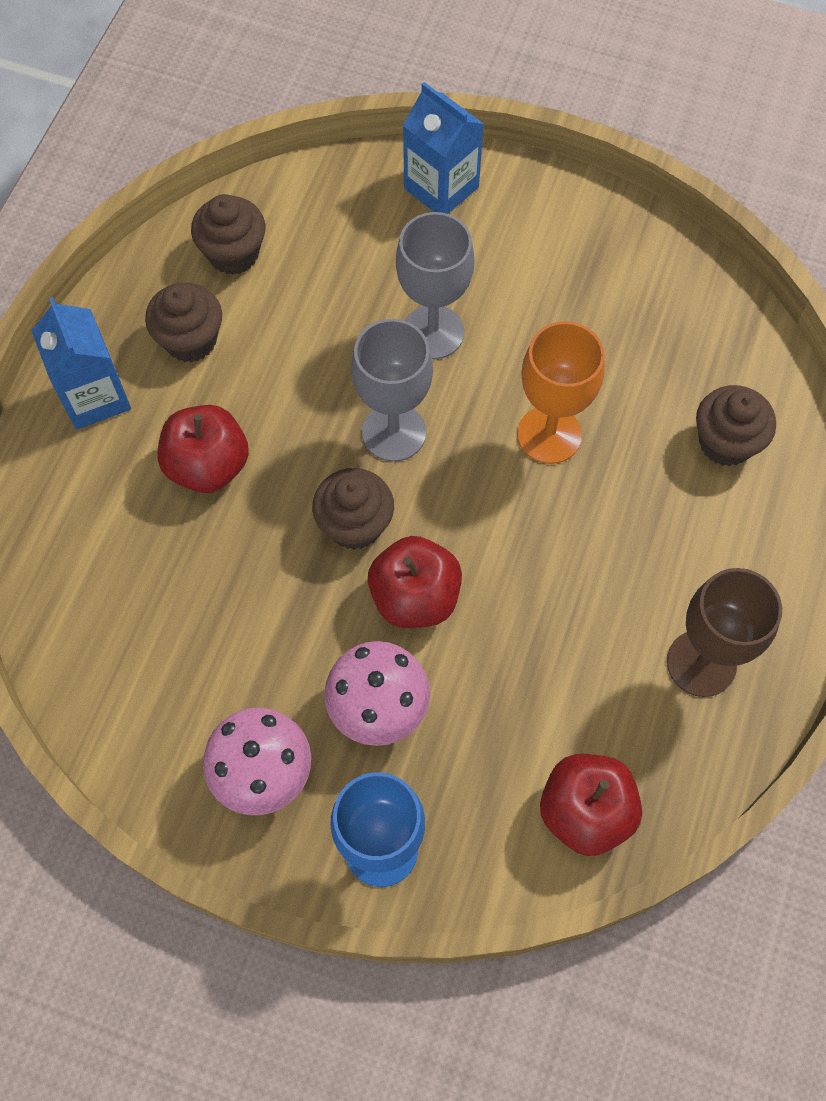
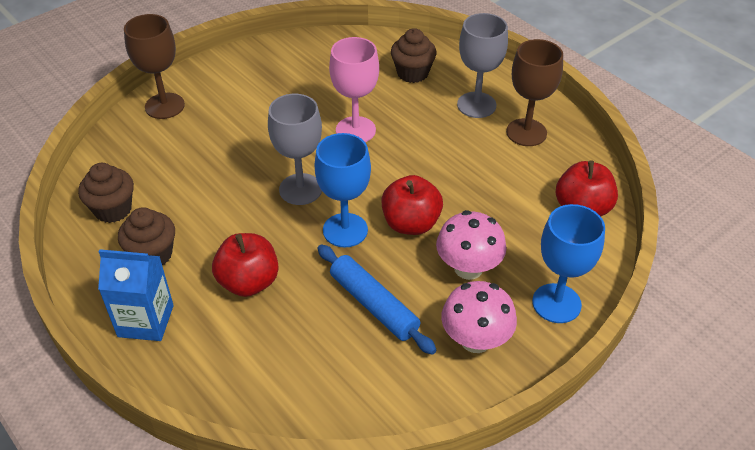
camera: 60 degrees left, 20 degrees down
(252, 624) = (373, 305): none -> blue rolling pin
(355, 524) = (345, 230): brown cupcake -> blue goblet
(433, 332) = (252, 147): grey goblet -> grey goblet (476, 105)
(441, 188) = (164, 106): blue carton -> brown goblet
(549, 435) = (355, 130): orange goblet -> pink goblet

